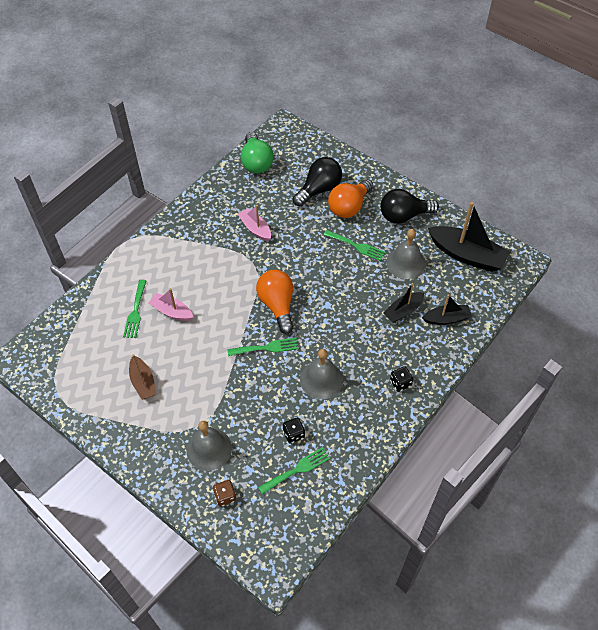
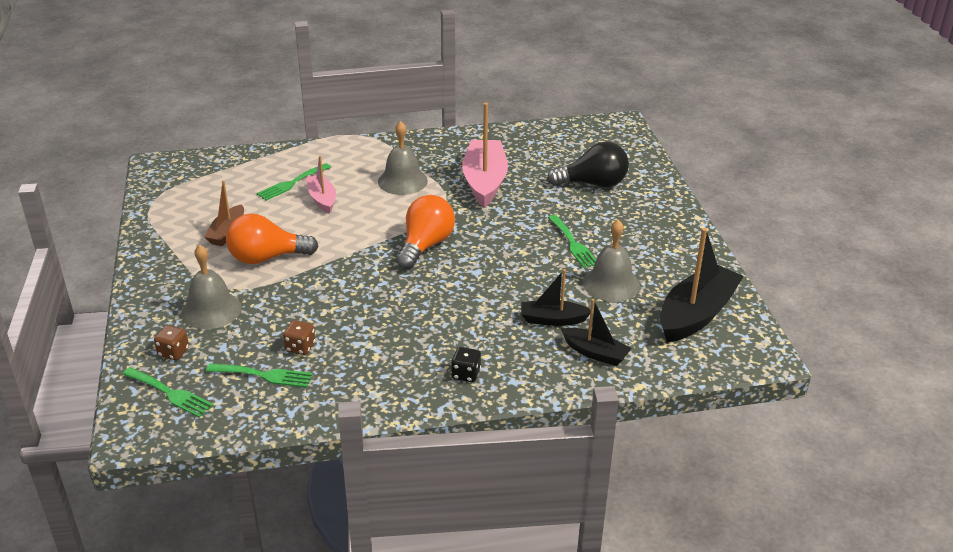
camera: 40 degrees right, 20 degrees down
(255, 229) = (484, 181): pink boat -> pink boat, size x1.79
(256, 162) = (554, 136): green light bulb -> none
(266, 347) = (369, 270): green fork -> green fork (170, 393)
(293, 434) = (300, 347): black dice -> brown dice
(321, 379) = (387, 323): grey bell -> grey bell (402, 181)
(349, 207) = (608, 211): orange light bulb -> orange light bulb (267, 258)
(404, 216) = (662, 247): black light bulb -> none
(466, 255) = (696, 314): black boat -> black boat turned 120 degrees counterclockwise

